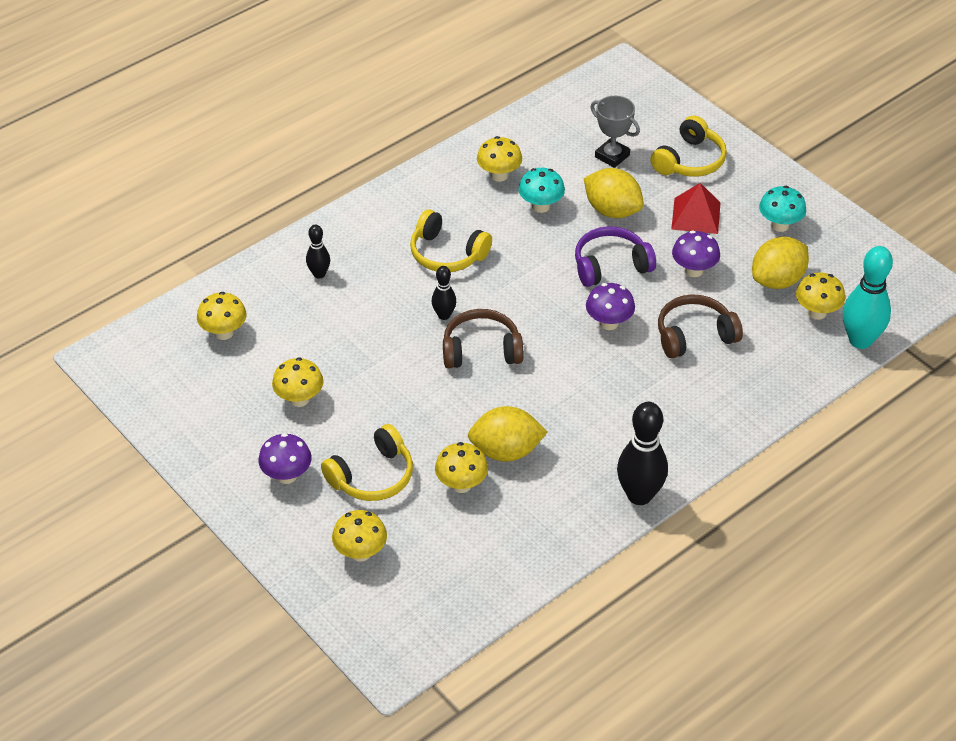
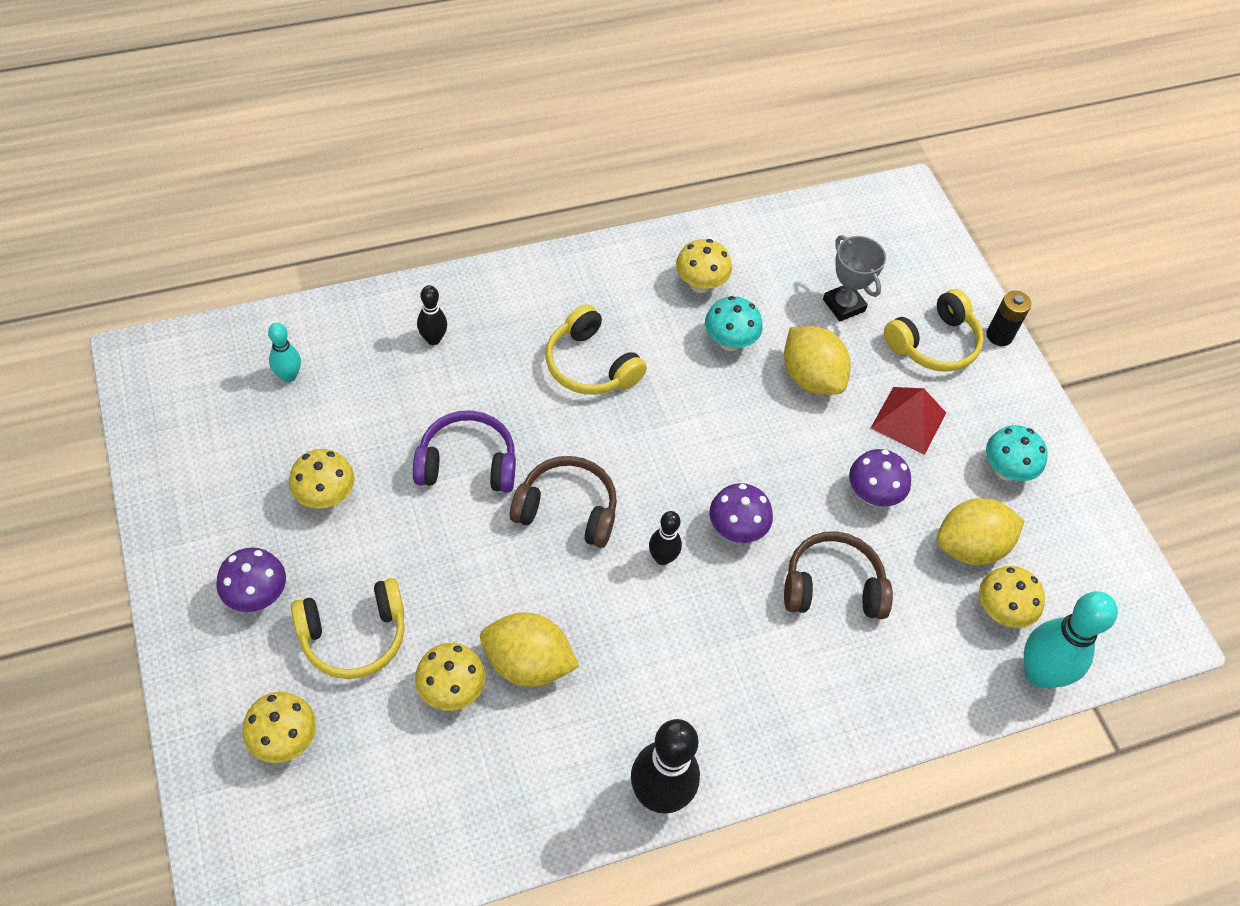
camera: 15 degrees right, 10 degrees up
(224, 332) = (288, 376): yellow mushroom -> turquoise bowling pin
(444, 315) = (547, 446): black bowling pin -> black bowling pin (662, 558)
(611, 266) = (774, 451): purple headphones -> purple headphones (467, 464)
(734, 141) = (999, 335): none -> black battery

